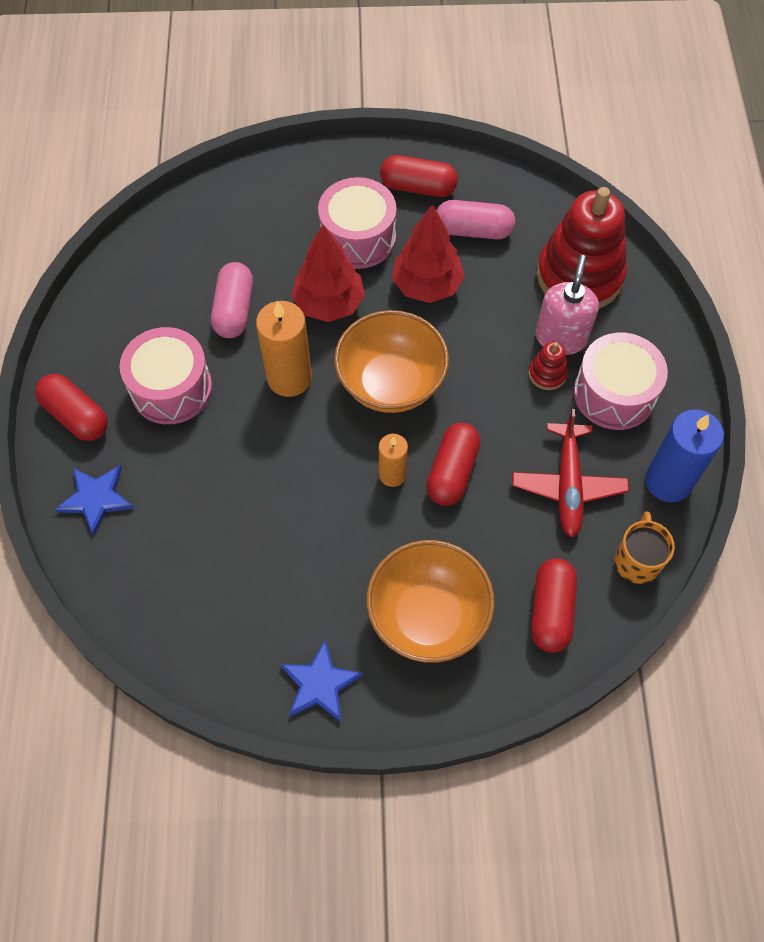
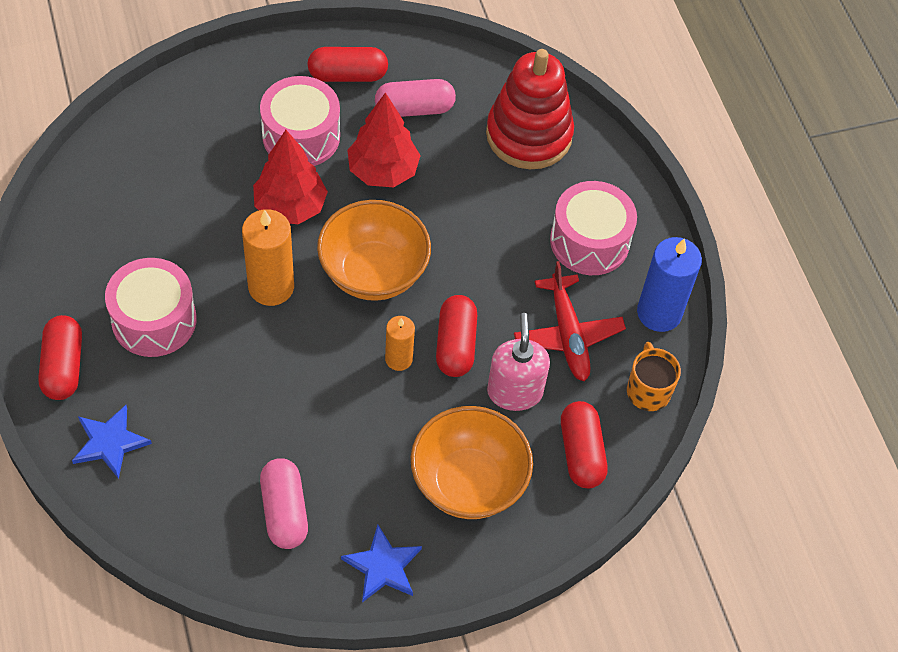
camera: 20 degrees left, 5 degrees down
(76, 416) = (63, 366): red capsule -> red capsule turned 60 degrees clockwise
(234, 310) = (195, 230): pink capsule -> pink capsule (284, 511)
(547, 374) = (522, 235): red stacking toy -> none
(561, 338) = (526, 198): pink soap dispenser -> pink soap dispenser (514, 392)

